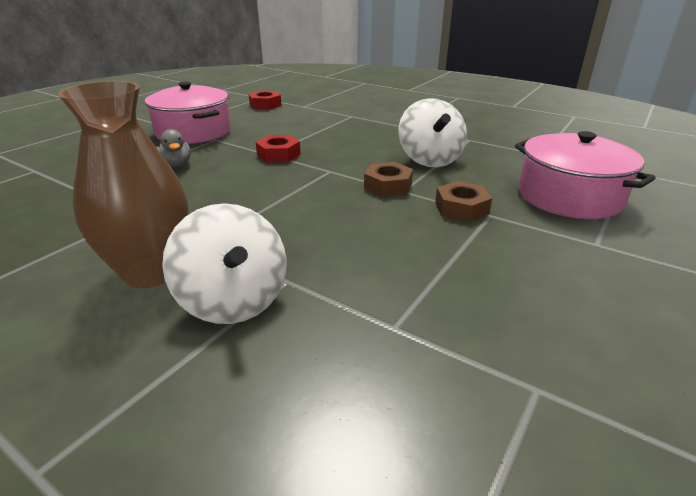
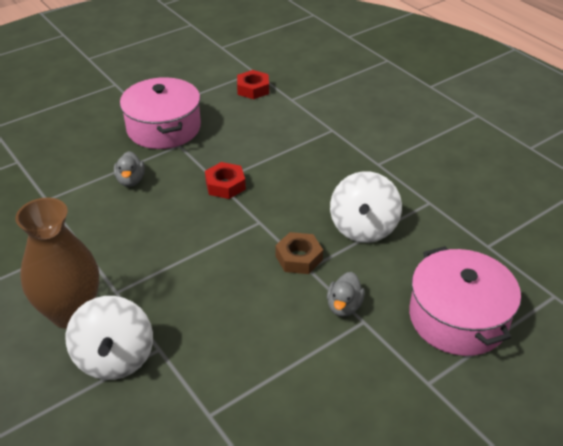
camera: 20 degrees right, 10 degrees up
(461, 208) = (344, 306): brown nut -> grey duck

